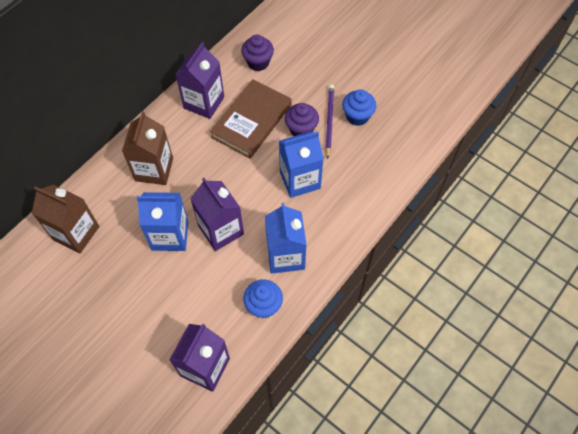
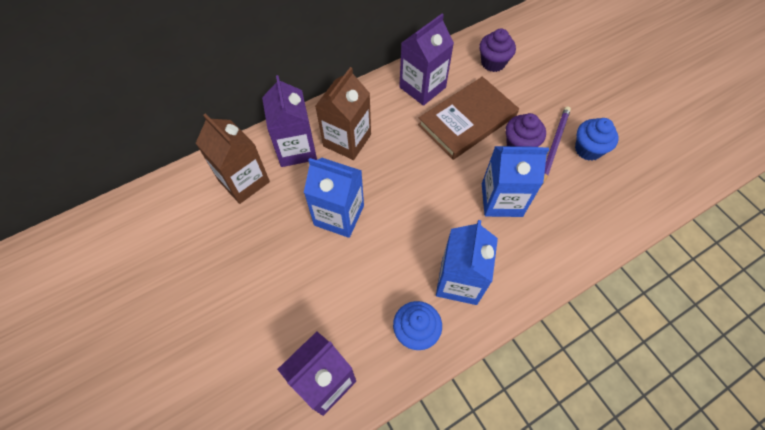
camera: 20 degrees right, 0 degrees up
(221, 230) = (395, 227): purple carton -> purple carton (296, 149)

